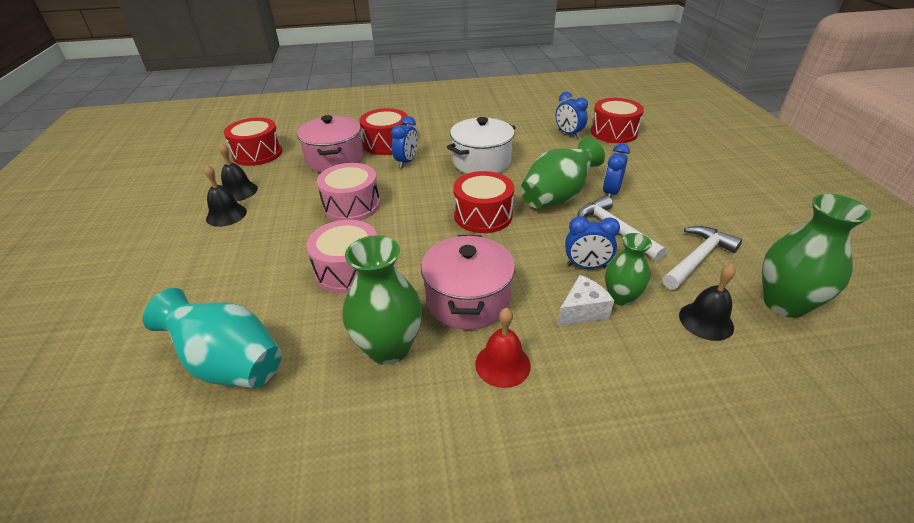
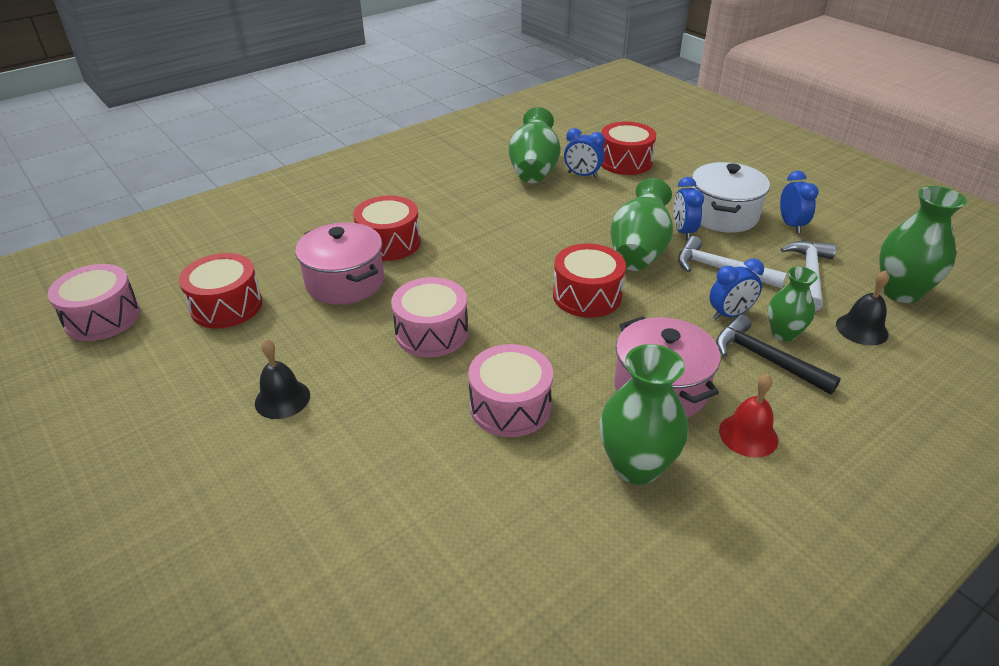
camera: 30 degrees left, 0 degrees up
(194, 142) = (102, 317): none -> pink drum
(229, 364) = (494, 556): turquoise vase -> none
(238, 191) = (262, 364): black bell -> none
(406, 162) = (439, 259): blue clock -> blue clock (791, 225)
(481, 162) = (524, 234): white pot -> white pot (723, 215)
(534, 122) = (534, 170): none -> green vase
(582, 311) = (765, 359): white cheese -> black hammer

